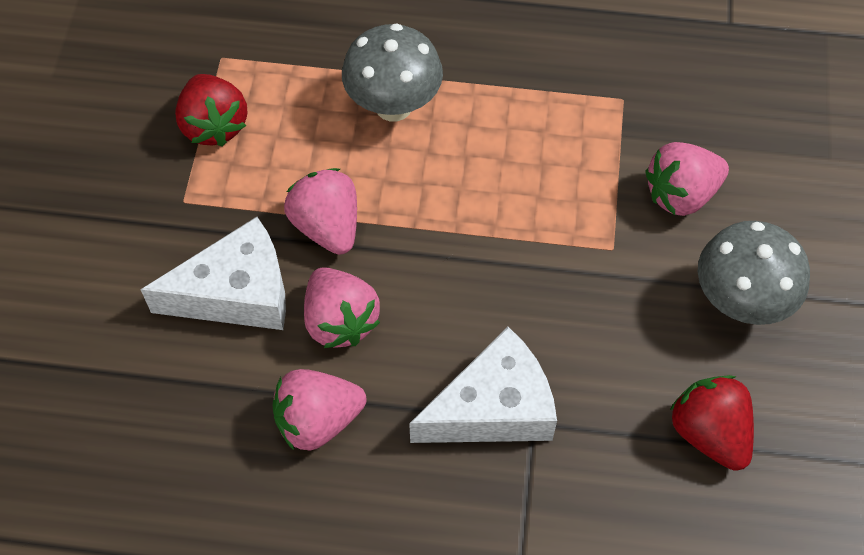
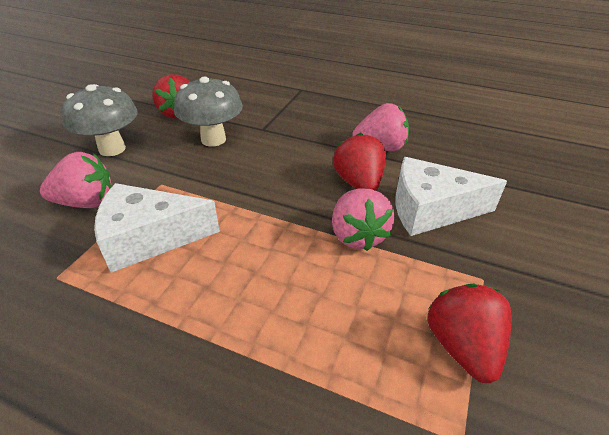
camera: 165 degrees left, 20 degrees down
(340, 321) = (358, 183): pink strawberry -> red strawberry
(393, 106) = (268, 322): grey mushroom -> grey mushroom (213, 139)
(493, 408) = (280, 136): white cheese -> white cheese (149, 238)

